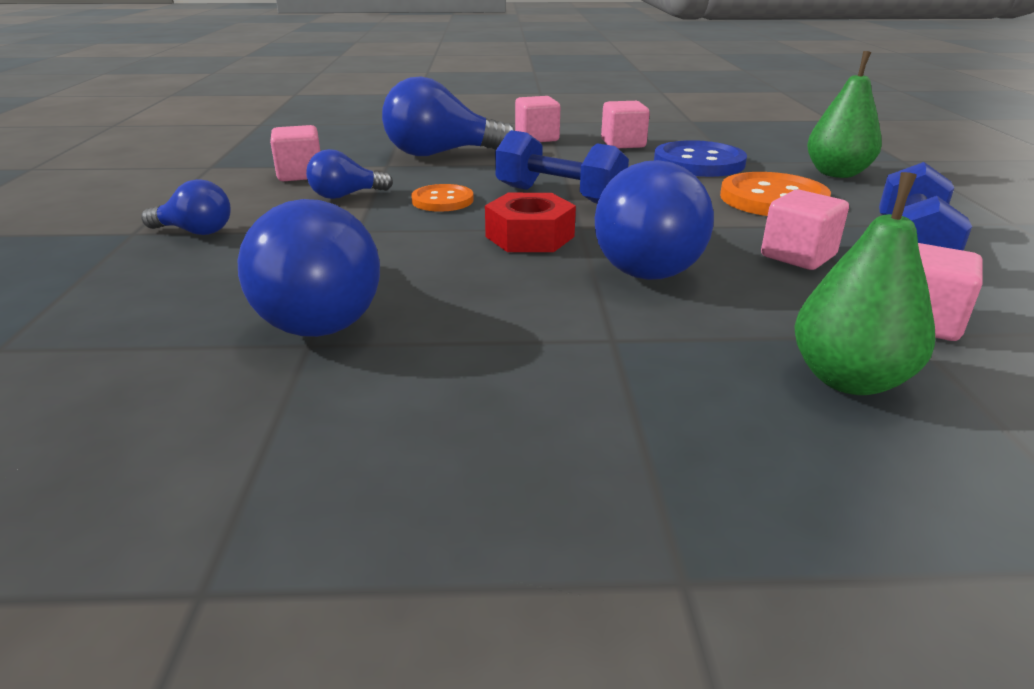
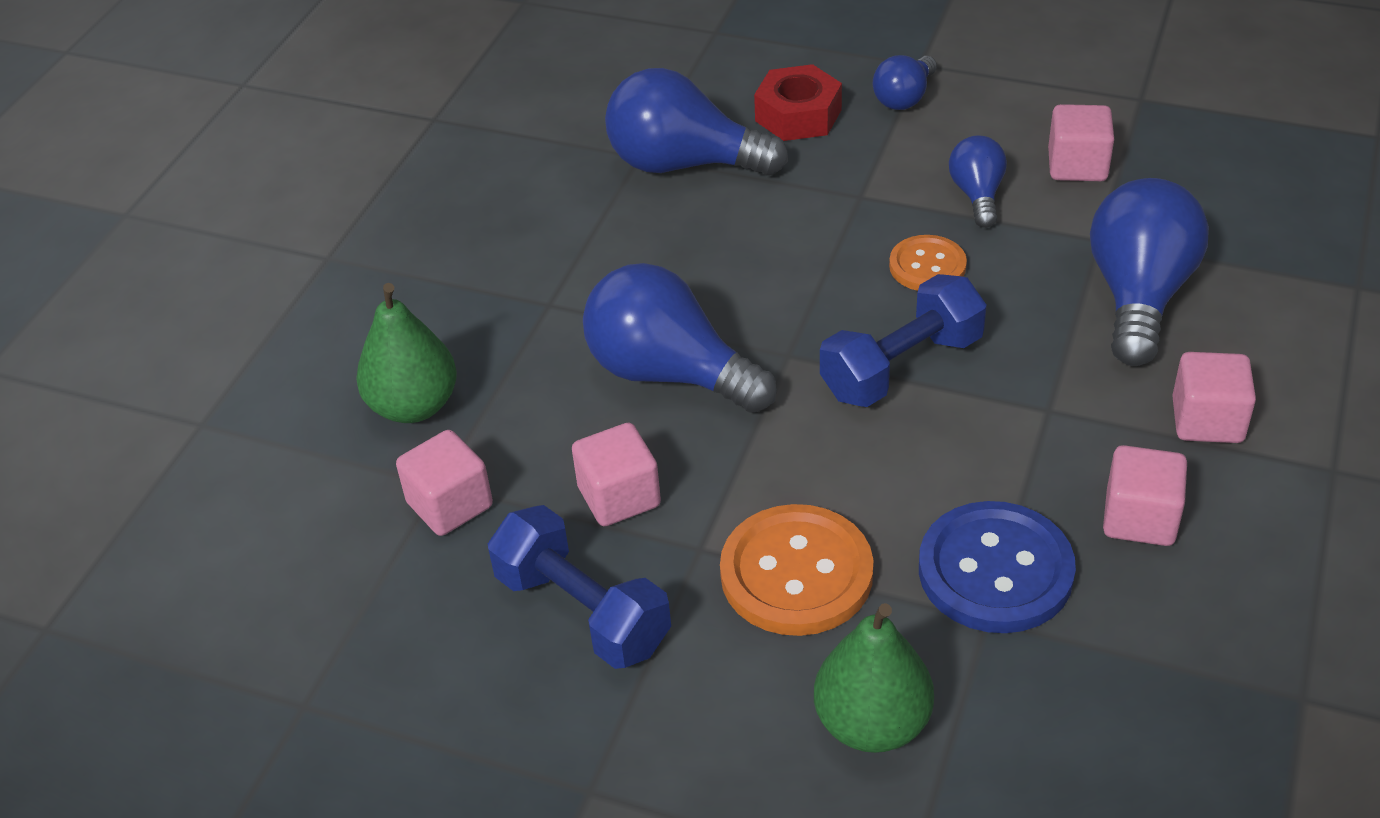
camera: 115 degrees right, 15 degrees up
(529, 236) = (781, 309): red nut -> red nut (798, 115)

